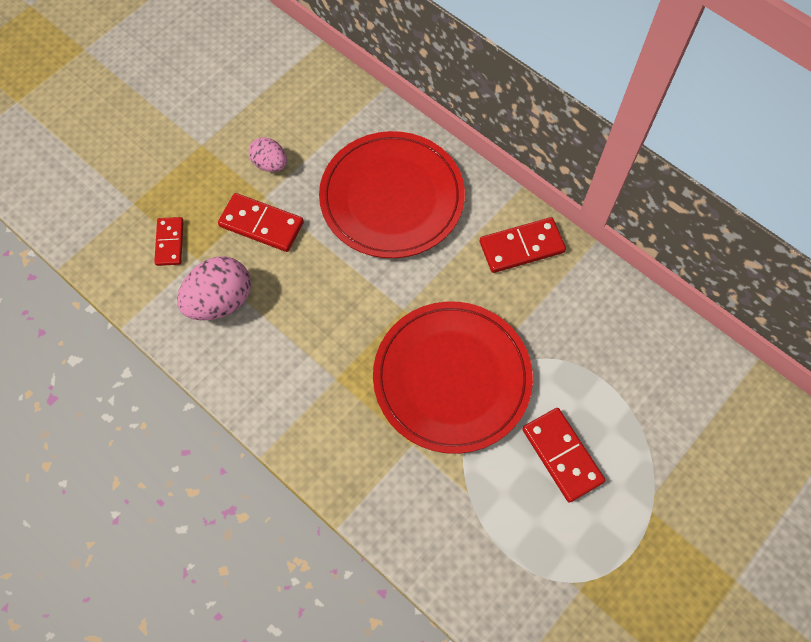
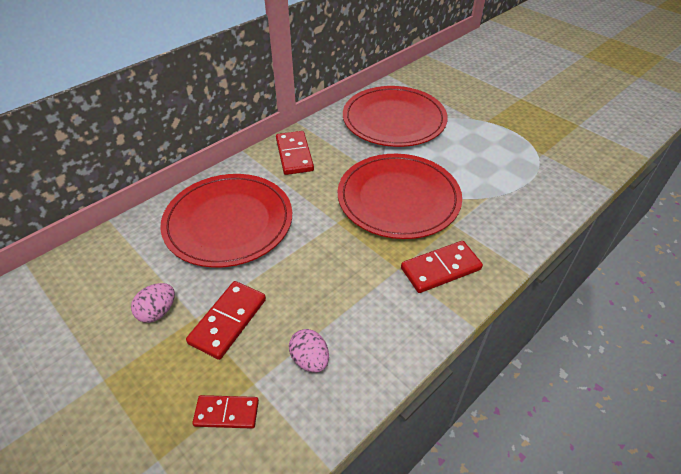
camera: 85 degrees left, 20 degrees down
(220, 301) = (310, 360): pink egg -> pink egg, size x0.60
(562, 455) = (454, 152): red domino -> red domino (440, 268)
(627, 370) = (394, 120): none -> red plate

